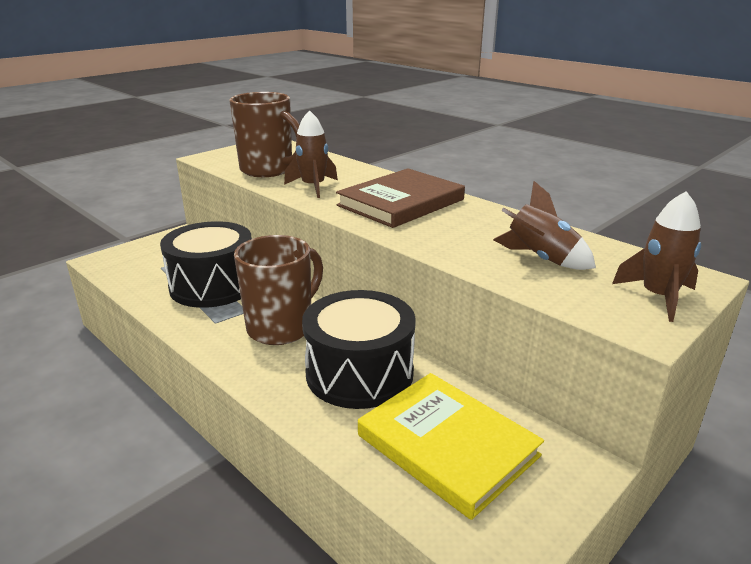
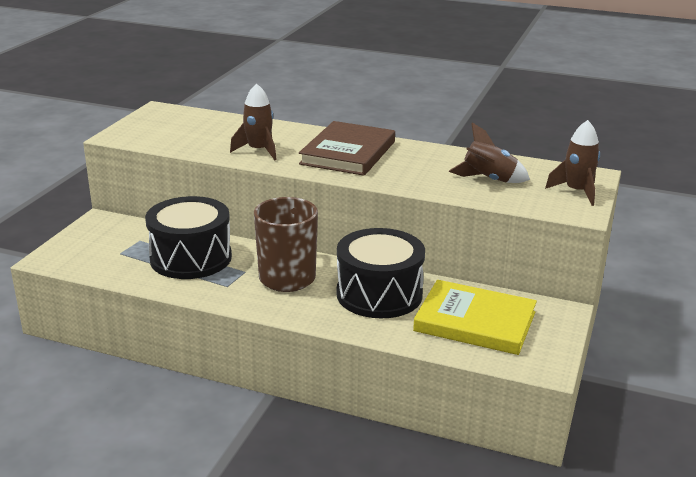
camera: 25 degrees left, 0 degrees up
(268, 170) = (196, 140): brown mug -> none

